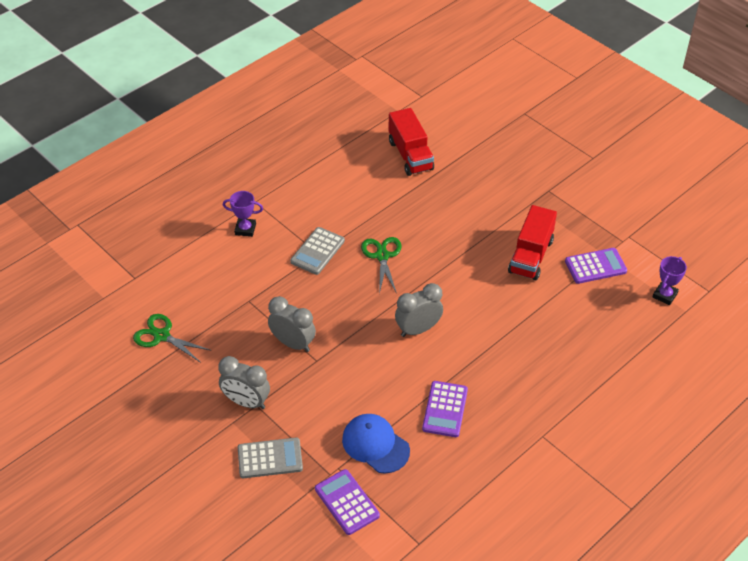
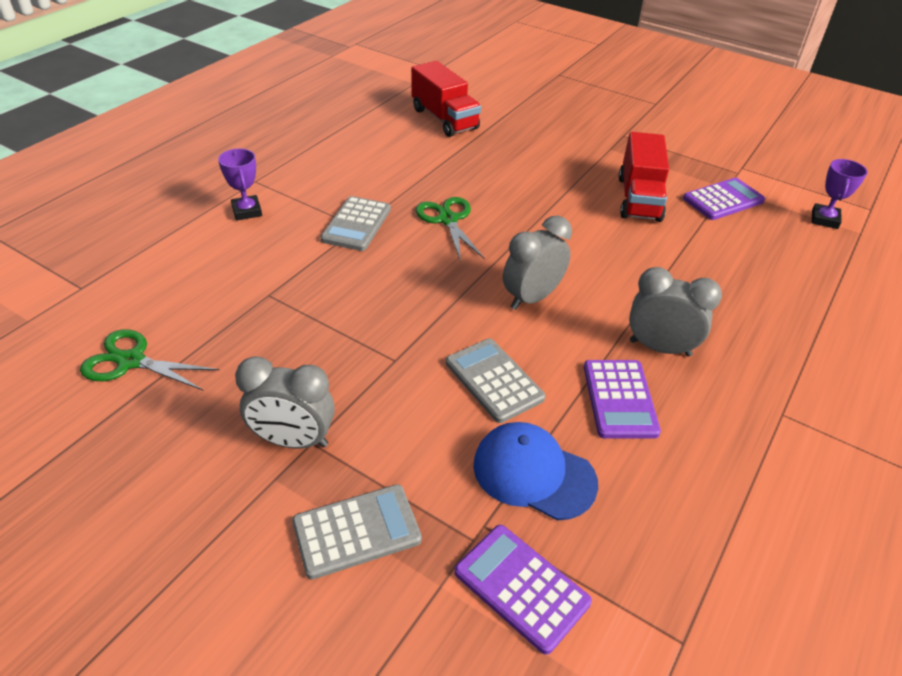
camera: 15 degrees left, 5 degrees down
(245, 229) = (247, 211): purple trophy -> purple trophy turned 75 degrees clockwise
(293, 343) = (351, 341): grey clock -> grey clock (660, 348)
(372, 384) = (494, 380): none -> grey calculator

